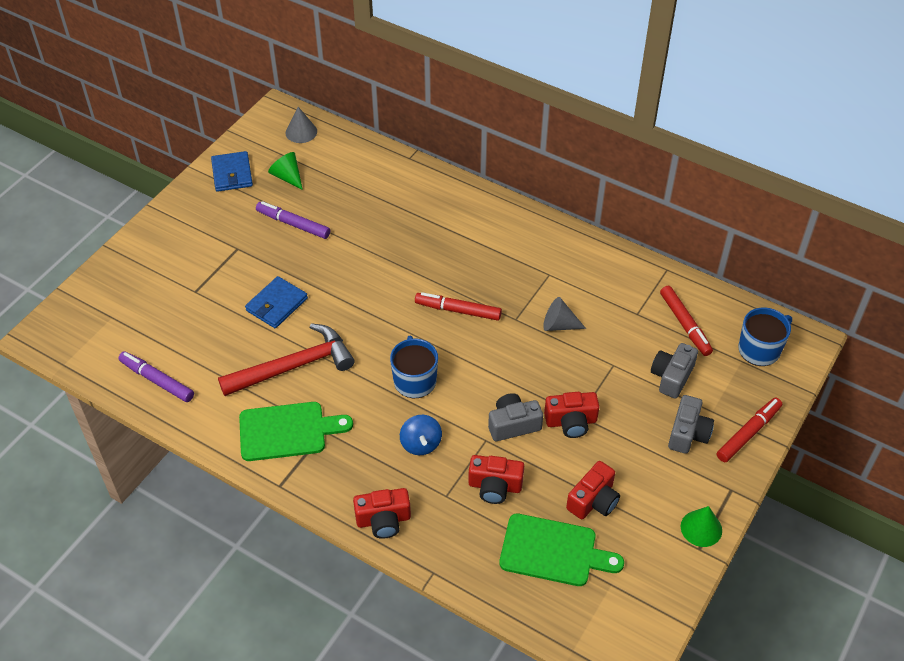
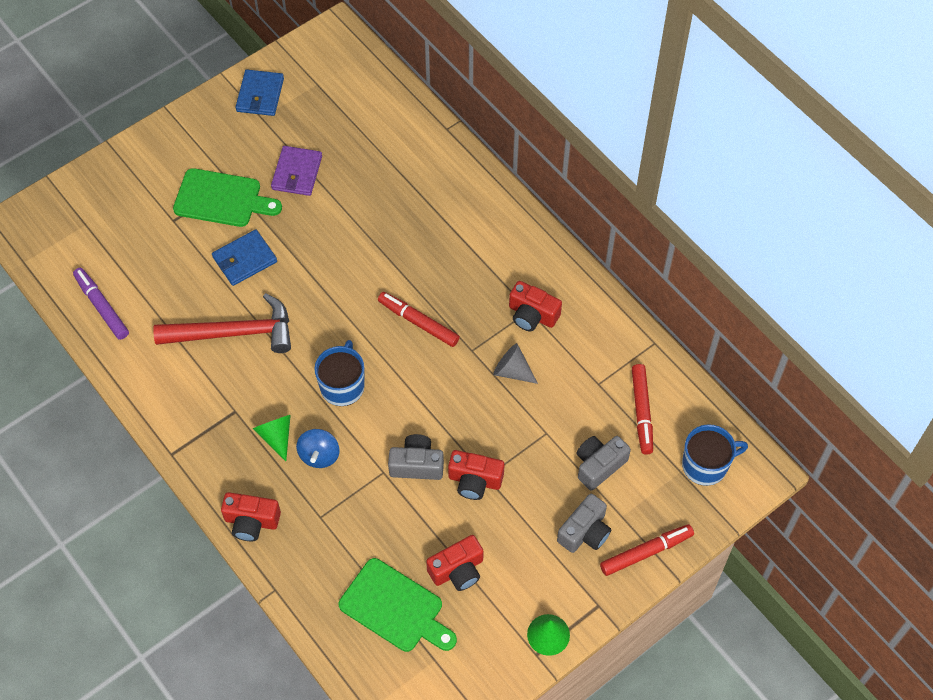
camera: 20 degrees right, 10 degrees up
(287, 177) = (313, 115): green cone -> green cone (276, 436)
(287, 431) = (201, 400): green cutting board -> green cutting board (222, 199)
(293, 224) = (297, 173): purple marker -> purple wallet
(301, 132) = (349, 64): grey cone -> none
(495, 486) = (370, 523): red camera -> red camera (532, 315)

